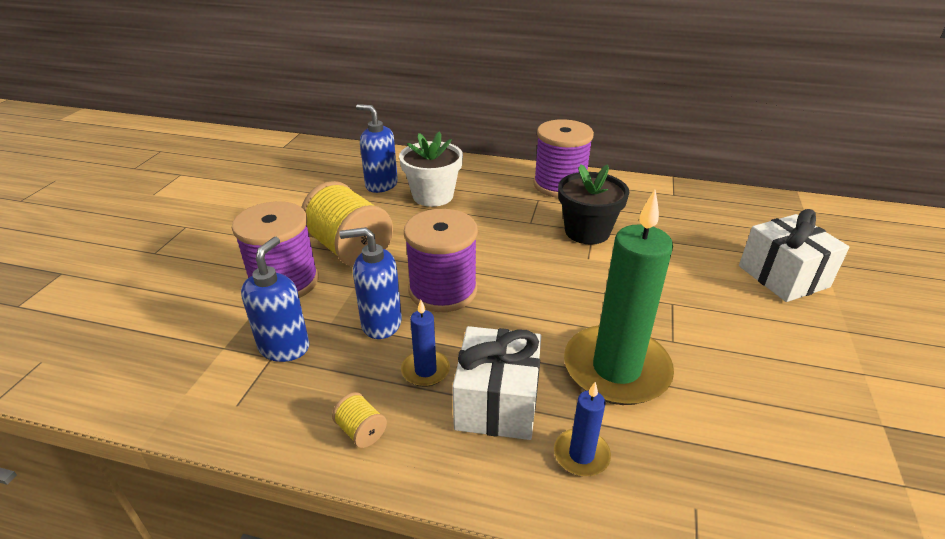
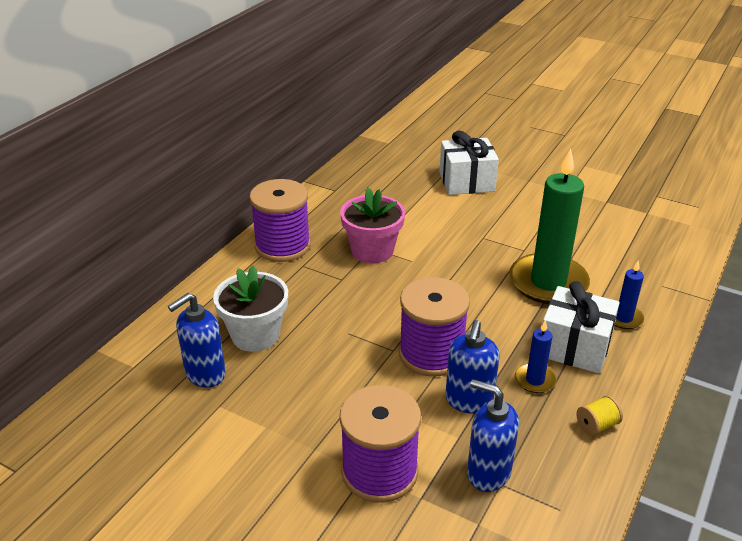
camera: 75 degrees left, 0 degrees up
(350, 249) = (336, 413): yellow spool -> none
(587, 231) = (372, 251): black flower pot -> pink flower pot

